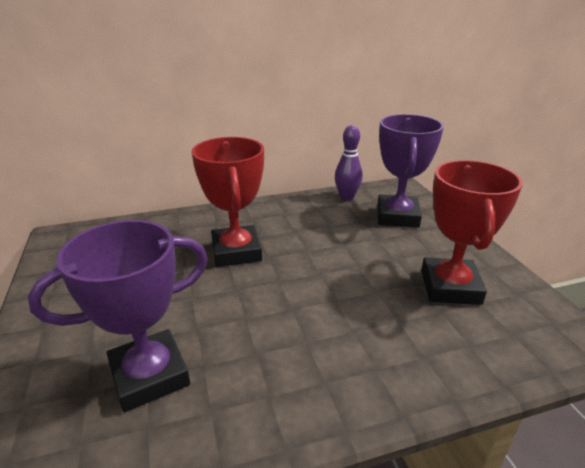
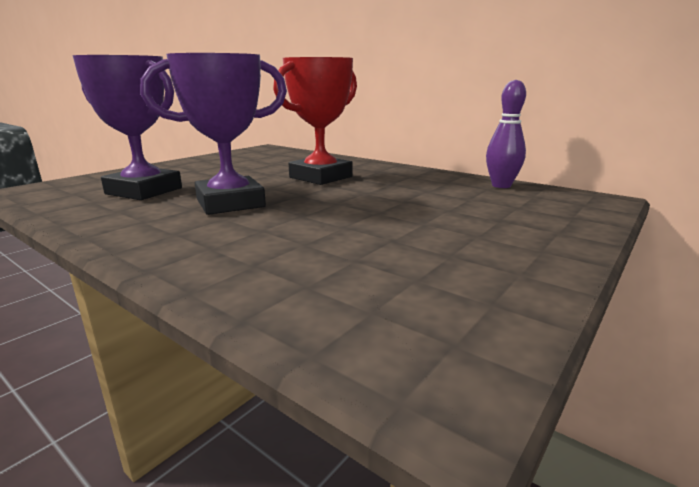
camera: 55 degrees right, 10 degrees down
(397, 216) = (520, 209): purple trophy -> purple trophy (230, 203)
(450, 287) = (418, 256): red trophy -> none

